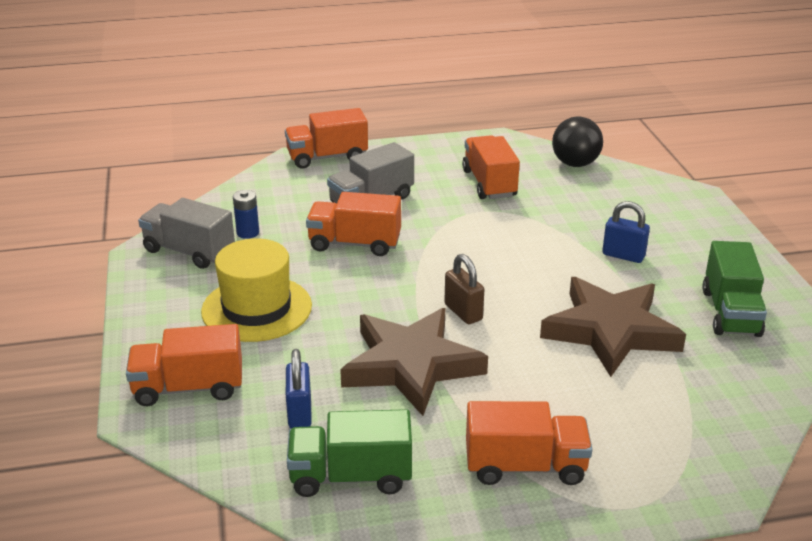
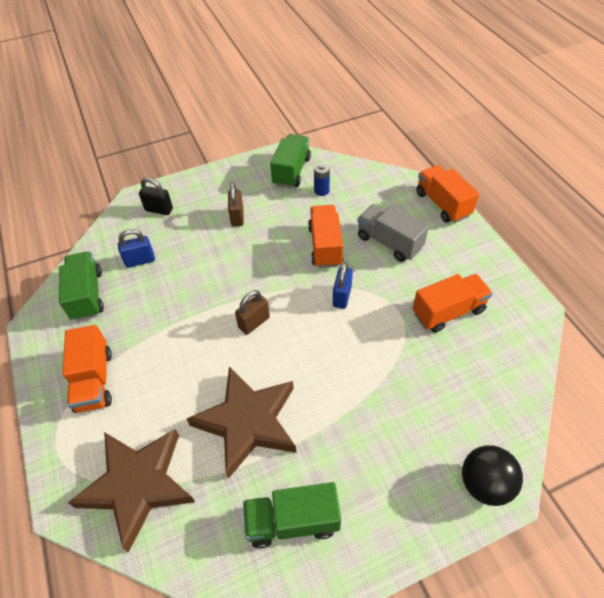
camera: 80 degrees right, 20 degrees up
(189, 251) = (291, 171): grey truck -> green truck
(189, 388) = (159, 210): orange truck -> black padlock
(257, 308) = (237, 217): yellow hat -> brown padlock
(411, 365) = (190, 304): brown star -> brown star (137, 485)
(575, 164) = (518, 374): black ball -> black ball (484, 484)
(623, 255) = (363, 426): blue padlock -> blue padlock (342, 296)

